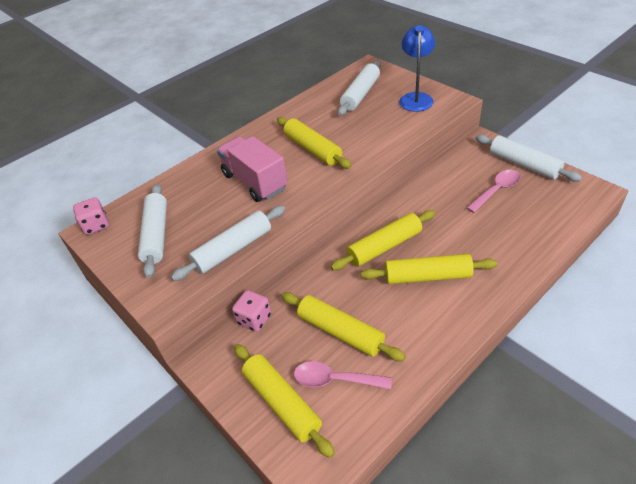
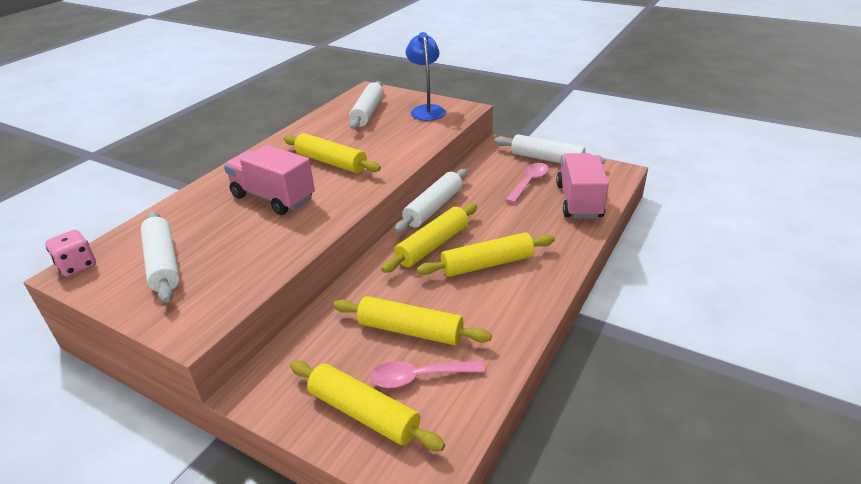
camera: 20 degrees left, 10 degrees down
(233, 249) = (266, 262): white rolling pin -> white rolling pin (433, 208)
(254, 319) = (305, 337): pink dice -> none
(539, 221) = (579, 201): none -> pink truck

